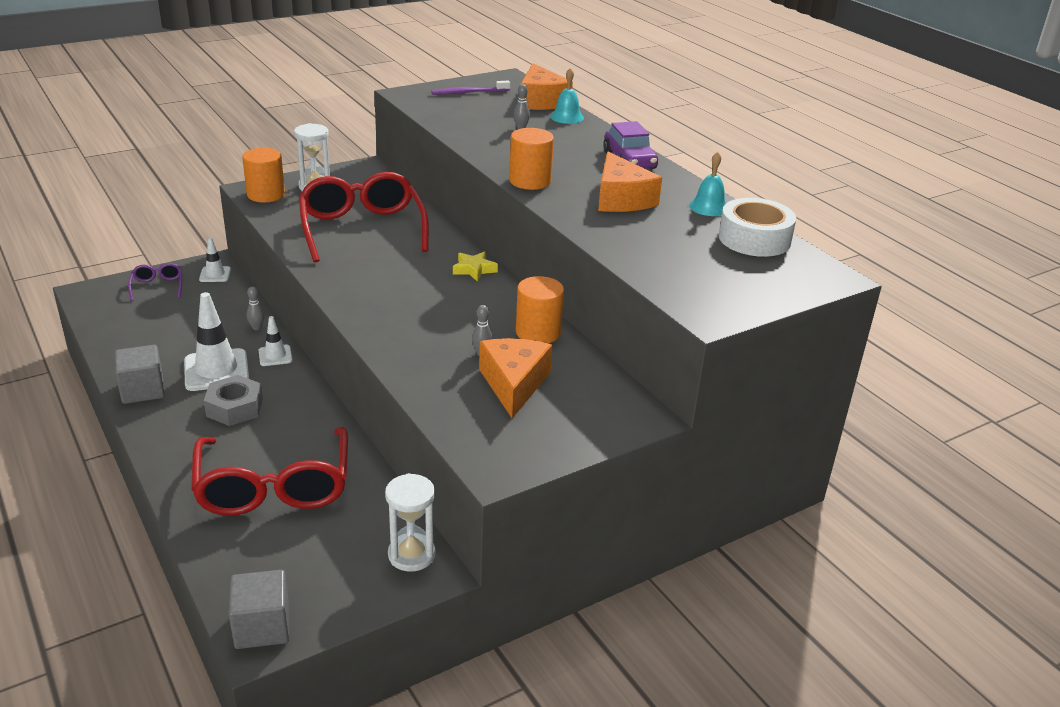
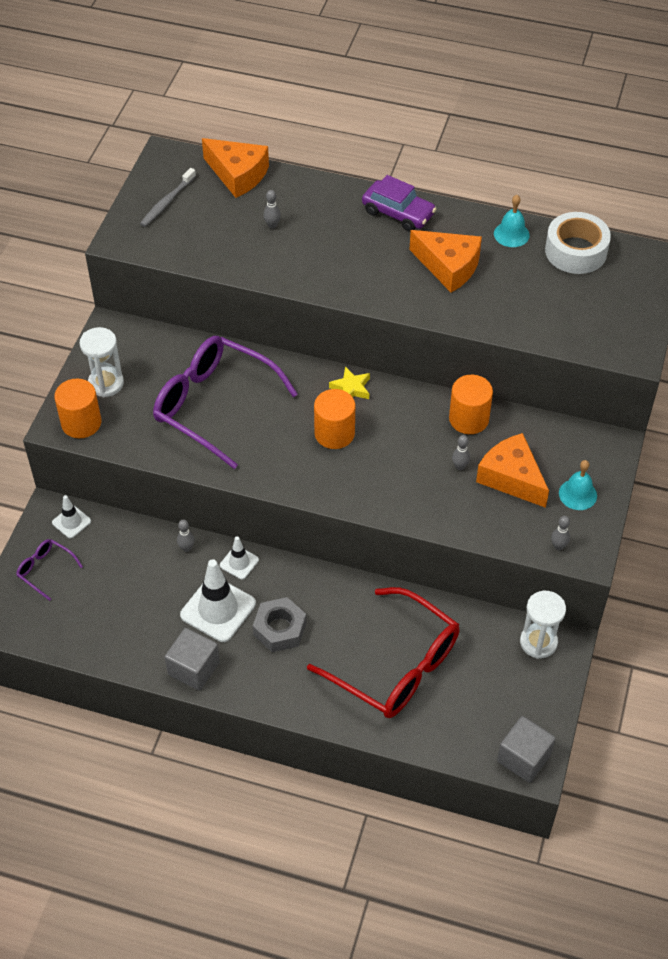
camera: 40 degrees left, 20 degrees up
(362, 228) = (213, 405): red glasses -> purple glasses
(469, 92) = (167, 202): purple toothbrush -> grey toothbrush
(480, 449) = (558, 546): none -> grey bowling pin
(530, 181) = (365, 291): orange cylinder -> orange cylinder (334, 433)
(567, 117) = (285, 185): turquoise bell -> turquoise bell (577, 494)

